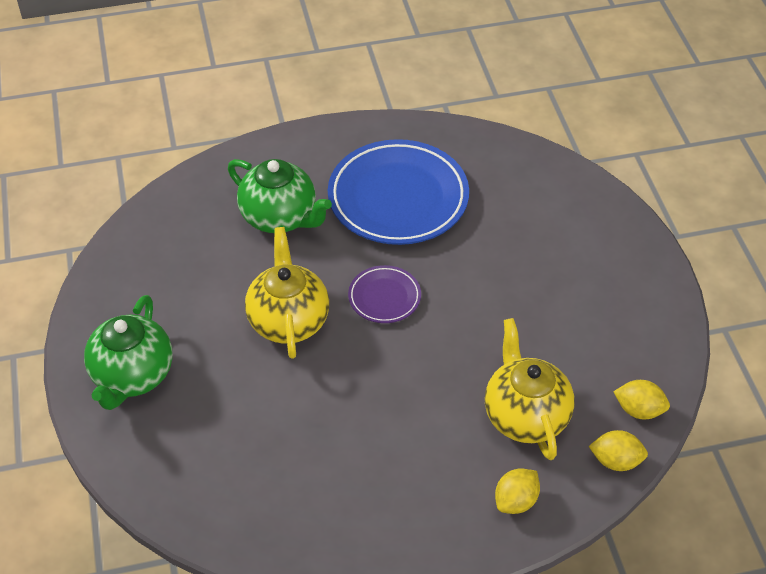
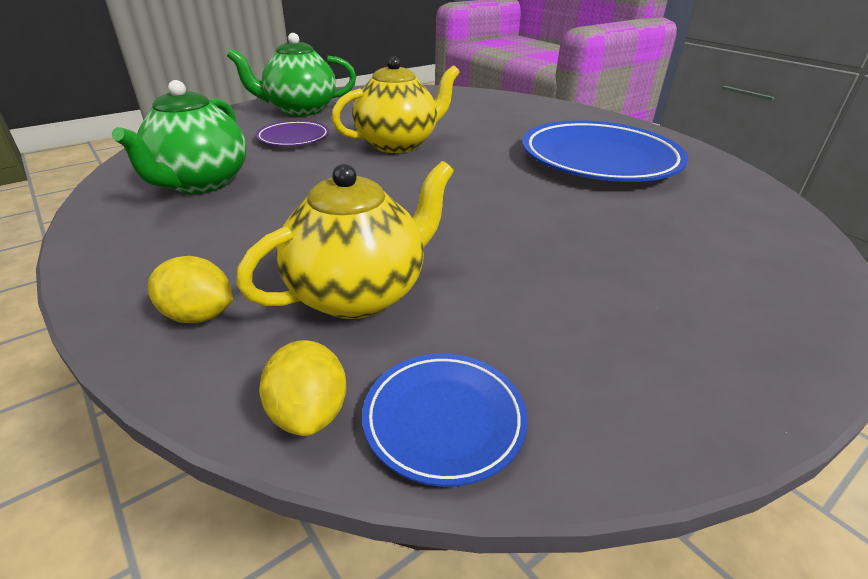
camera: 65 degrees right, 15 degrees down
(280, 217) = (507, 123): green teapot -> green teapot (200, 183)
(384, 297) = (467, 175): purple plate -> purple plate (293, 138)
(639, 410) = (444, 420): yellow lemon -> blue plate

